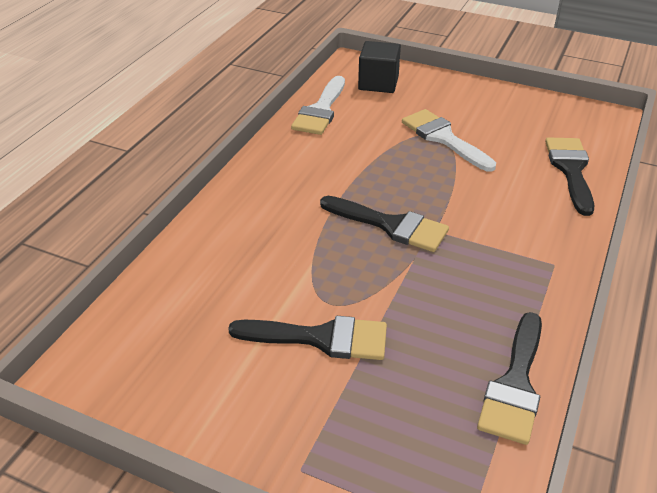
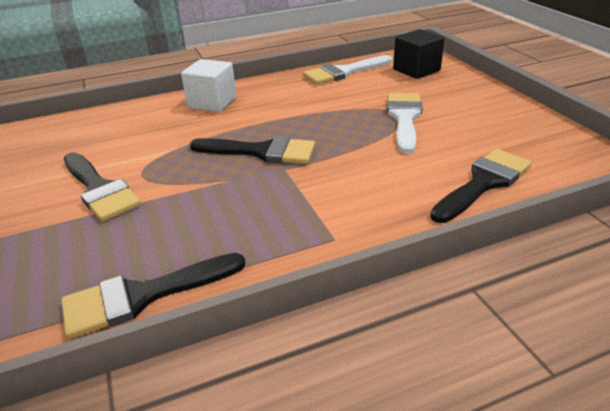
camera: 45 degrees right, 5 degrees down
(256, 199) = (212, 102): none -> white cube
(391, 225) = (261, 152): black brush -> black brush turned 60 degrees counterclockwise

